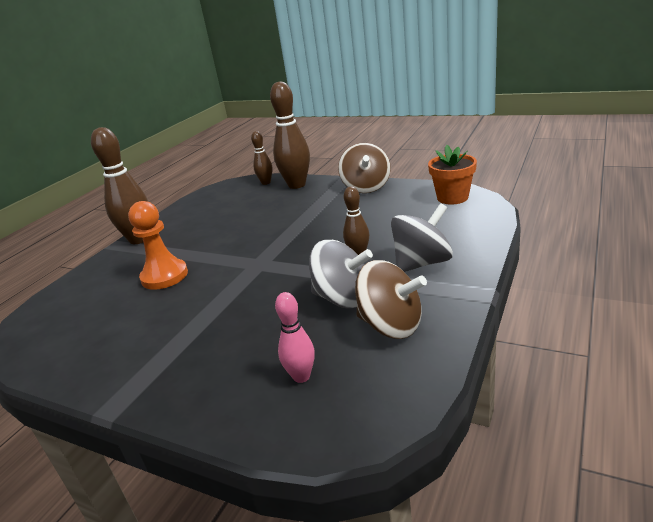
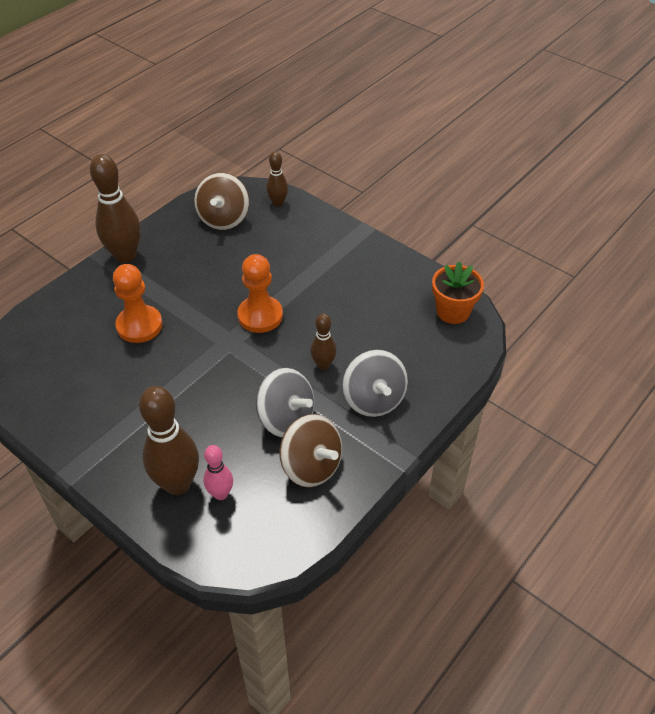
camera: 10 degrees right, 20 degrees up
(281, 241) = (260, 316): none -> orange pawn
(297, 185) = (308, 221): brown bowling pin -> brown bowling pin (177, 484)
(366, 187) = (377, 256): brown spinning top -> brown spinning top (224, 218)
(422, 263) = (373, 399): grey spinning top -> grey spinning top turned 90 degrees clockwise

